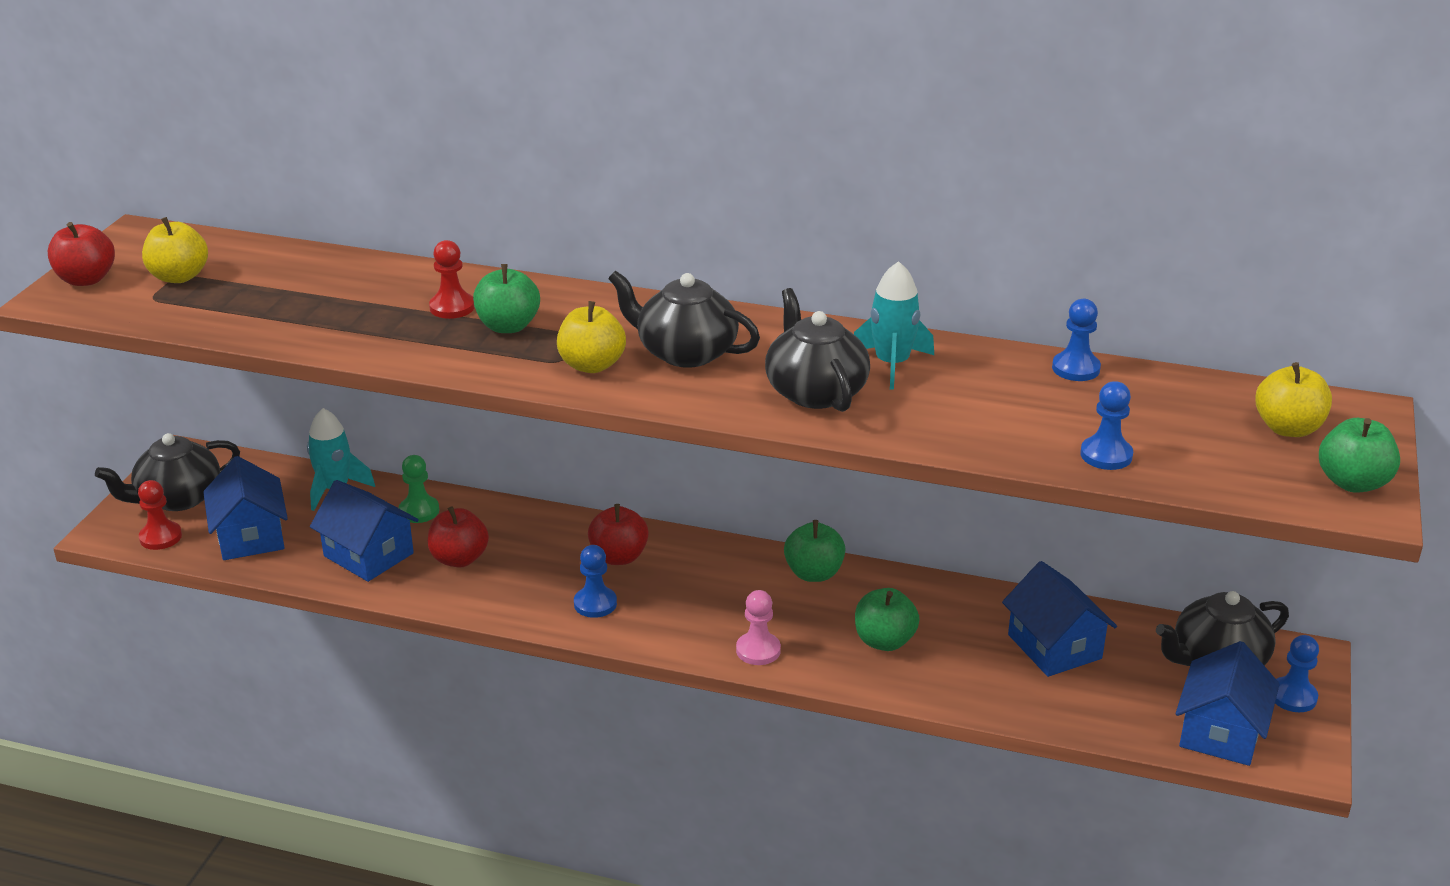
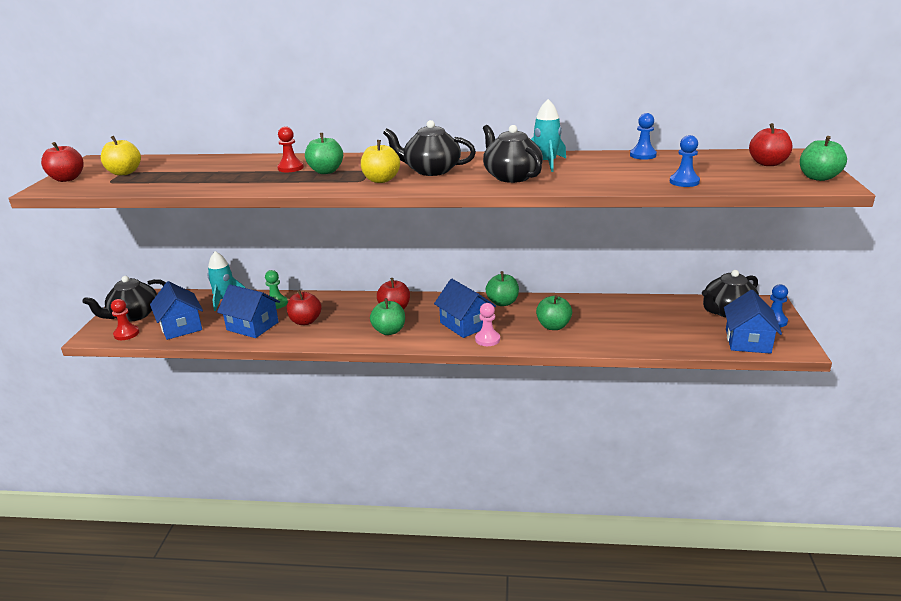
camera: 10 degrees left, 5 degrees down
(595, 604) = (389, 331): blue pawn -> green apple
(1054, 647) = (642, 317): blue house -> blue house (465, 324)
(1288, 428) = (768, 163): yellow apple -> red apple

